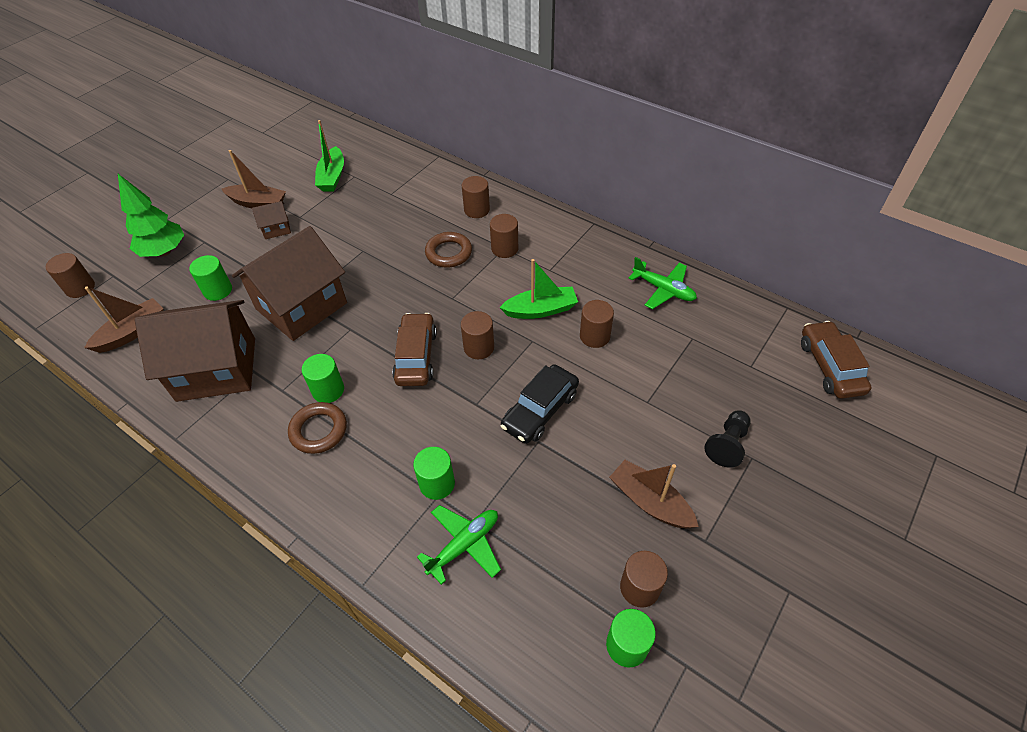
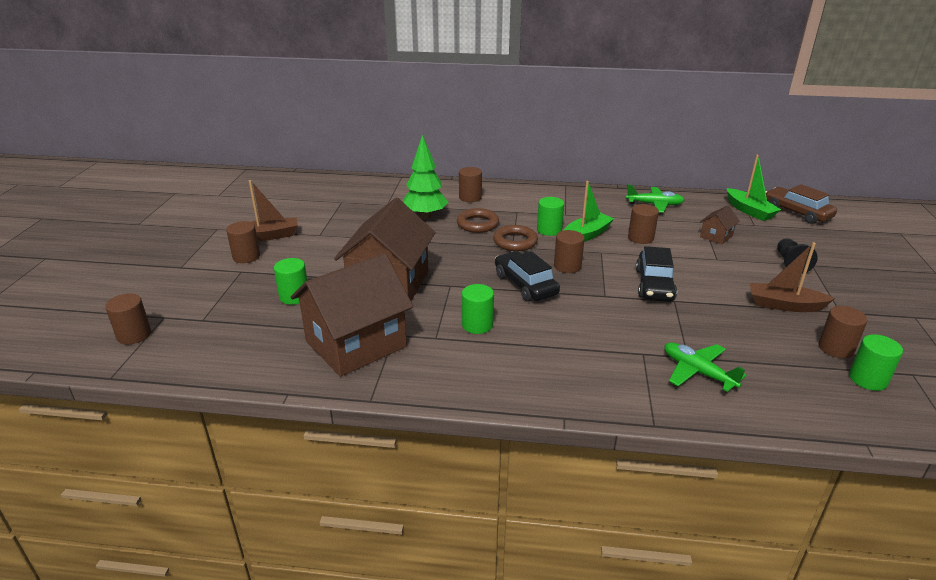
camera: 30 degrees left, 20 degrees down
(132, 332) = (234, 347): brown boat -> none
(164, 252) = (205, 287): green tree -> green tree (425, 216)
(276, 229) = (306, 246): brown house -> brown house (716, 236)
(319, 430) = (500, 350): brown ring -> brown ring (515, 242)
(332, 177) = (321, 206): green boat -> green boat (749, 211)
(416, 356) = (525, 285): brown car -> black car
(437, 484) = (634, 347): green cylinder -> green cylinder (549, 230)
(464, 545) = (698, 372): green plane -> green plane turned 60 degrees counterclockwise
(504, 249) = (518, 212): brown cylinder -> brown cylinder (246, 257)

